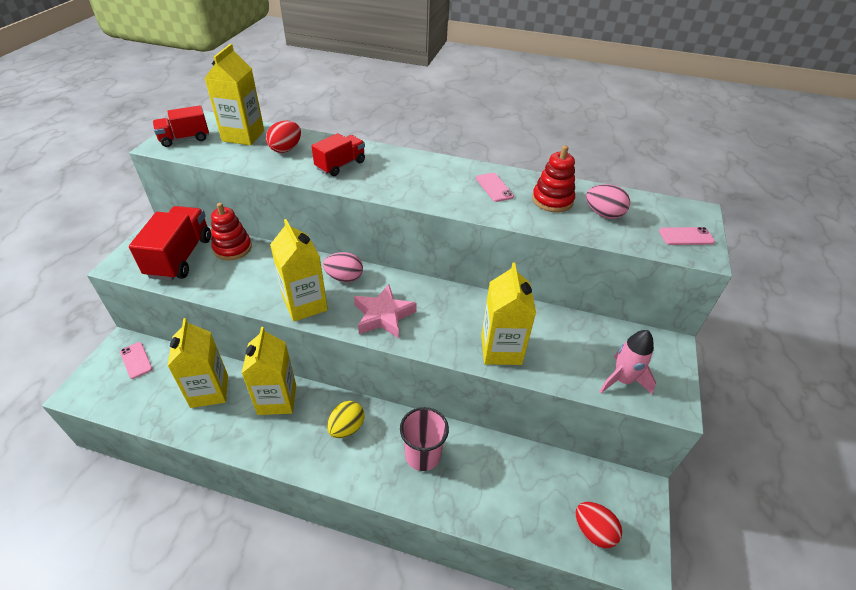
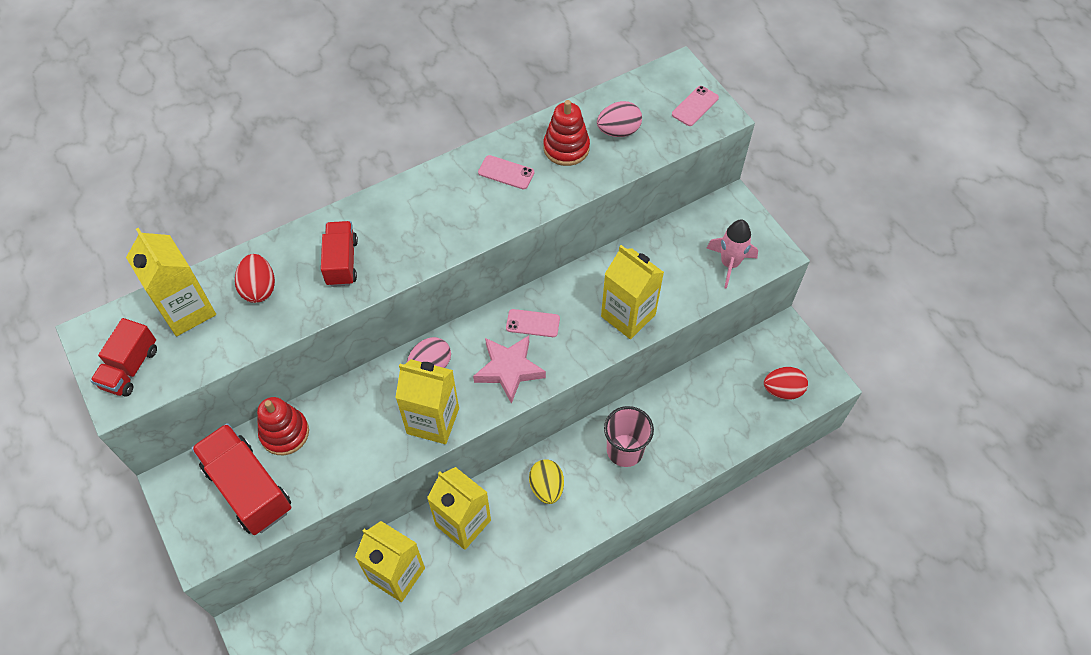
camera: 45 degrees left, 15 degrees up
(136, 360) = (288, 620): pink phone -> pink phone (533, 323)

